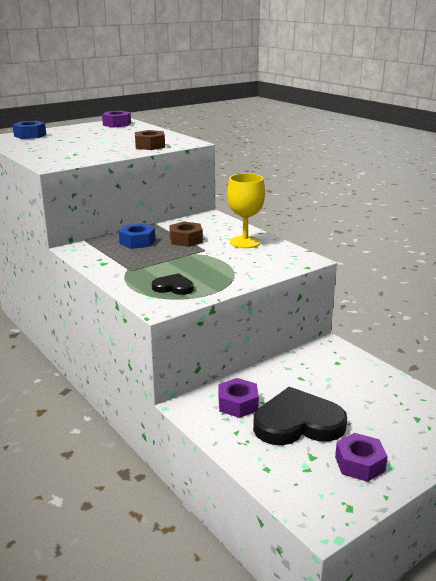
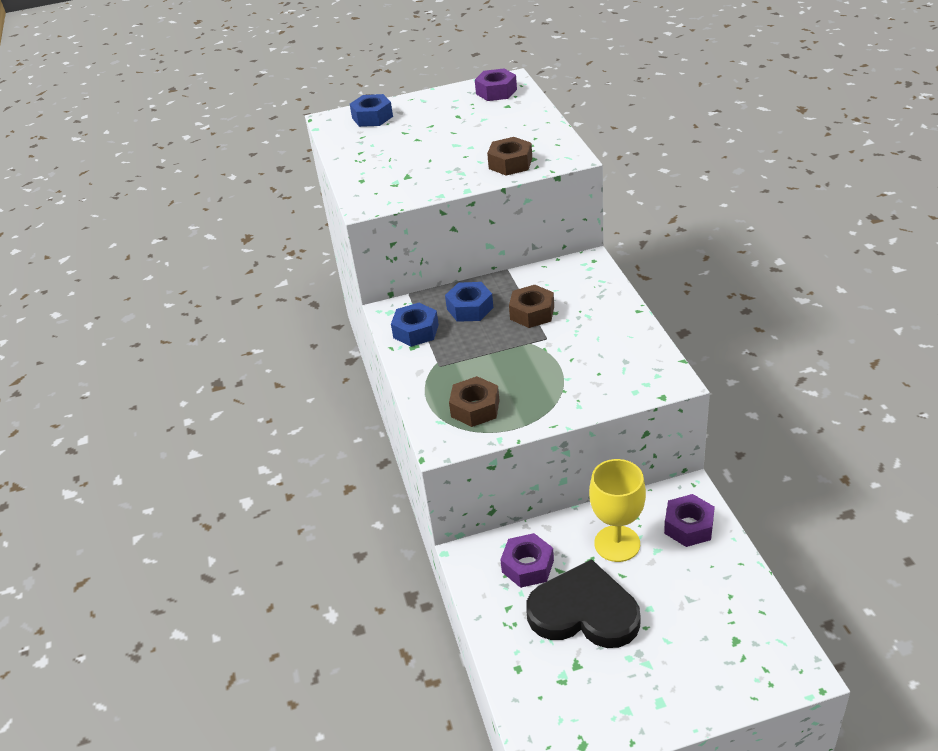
camera: 25 degrees right, 15 degrees up
(101, 256) = (416, 331): none -> blue nut
(173, 287) = (475, 408): black heart -> brown nut
(245, 242) = (606, 329): yellow goblet -> yellow goblet (617, 543)
(359, 464) = (626, 689): purple nut -> purple nut (688, 526)

